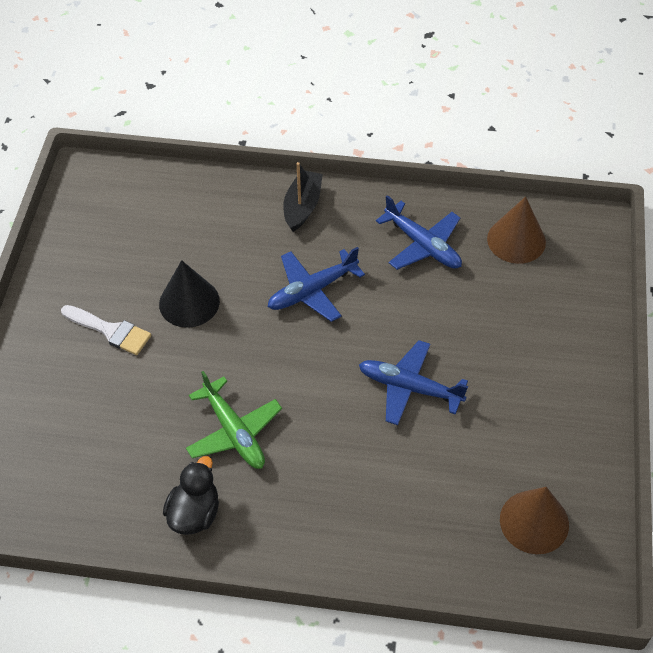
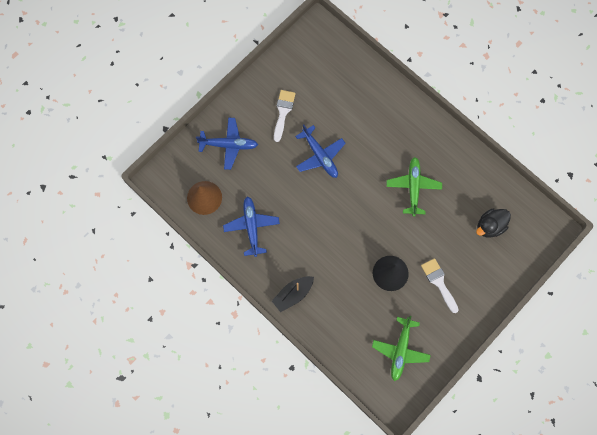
camera: 145 degrees left, 20 degrees up
(114, 228) = (400, 350): none -> green plane
(194, 513) = (454, 161): black duck -> black duck (490, 226)
(312, 290) = (325, 238): blue plane -> blue plane (228, 145)
(518, 413) = (283, 112): none -> white brush
(534, 522) = (317, 65): brown cone -> none

